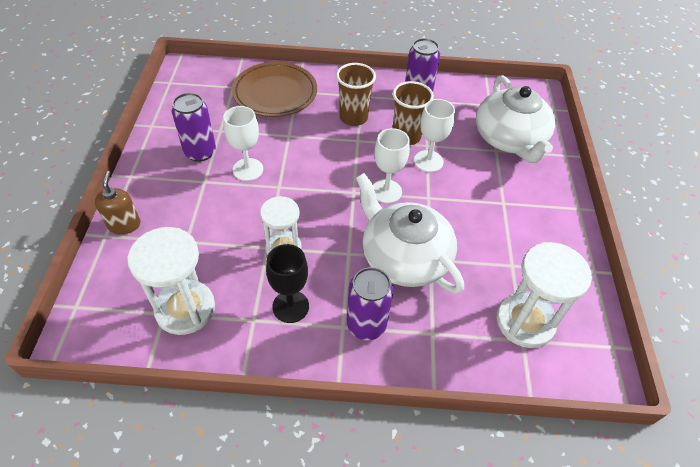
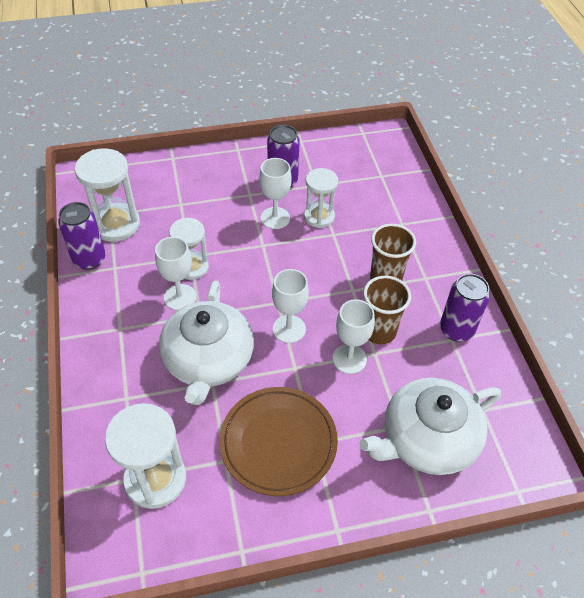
camera: 75 degrees right, 0 degrees up
(124, 224) = (186, 164): brown soap dispenser -> none
(262, 139) = (319, 216): none -> white hourglass
(275, 93) = (389, 208): brown plate -> brown plate (278, 442)
(290, 306) = (132, 288): black goblet -> none
(320, 265) = (180, 297): none -> white goblet
(366, 325) = (125, 345): purple can -> purple can (89, 259)
(404, 257) = (208, 360): white teapot -> white teapot turned 150 degrees clockwise

